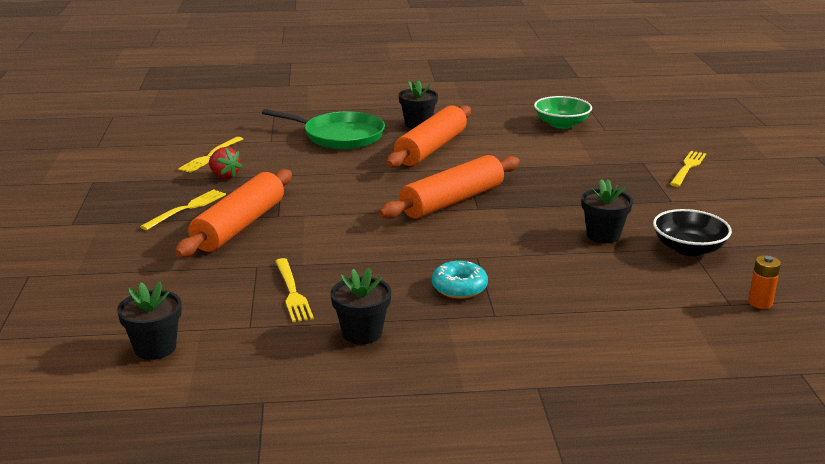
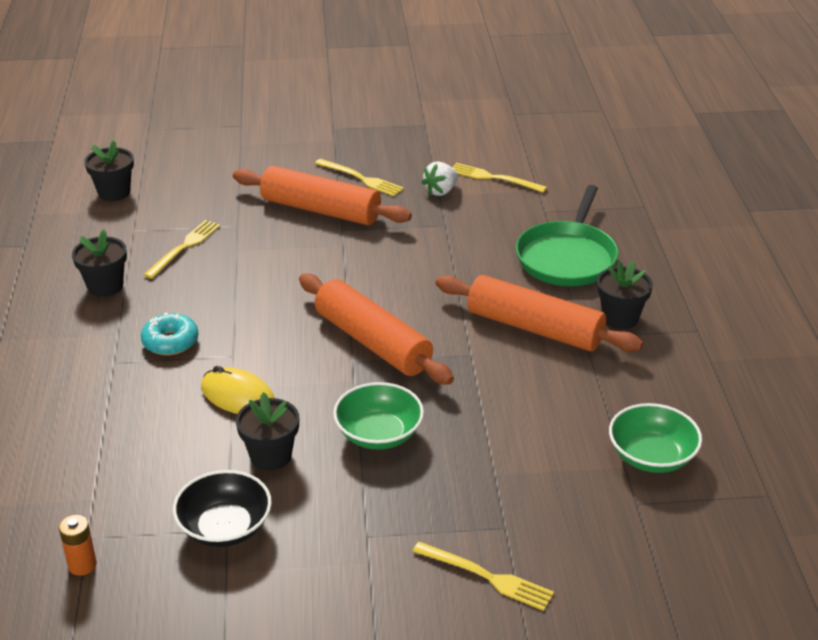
camera: 90 degrees right, 10 degrees up
(224, 176) = (441, 191): red strawberry -> white strawberry
(292, 292) = (184, 247): yellow fork -> yellow fork turned 135 degrees clockwise
(533, 251) = (238, 396): none -> yellow mouse
(565, 198) = (379, 434): none -> green bowl

